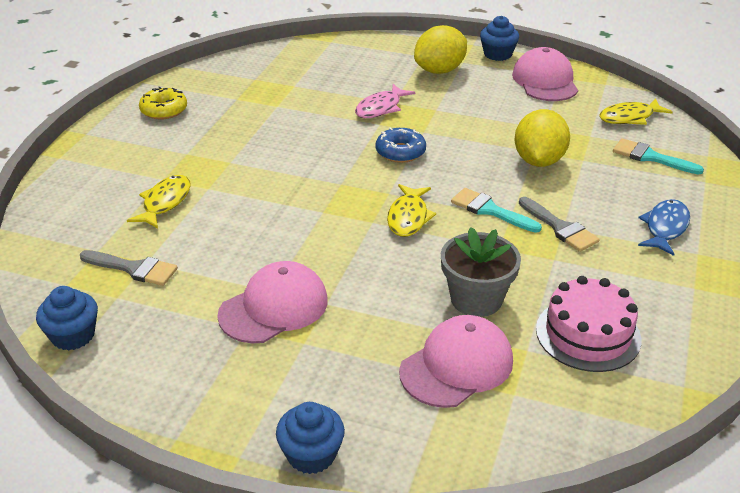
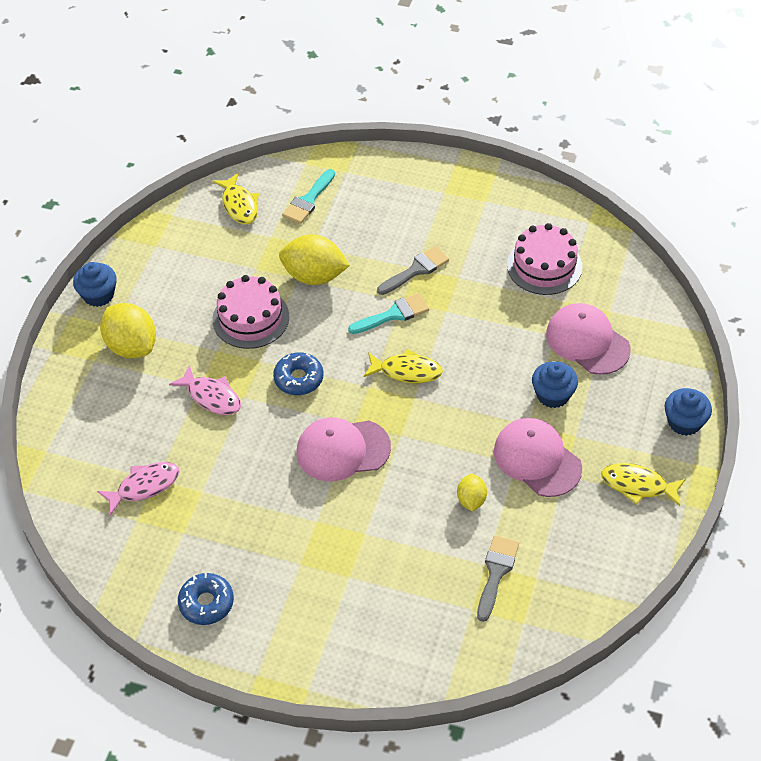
camera: 90 degrees left, 15 degrees up
(73, 335) = (588, 599): blue cupcake -> blue cupcake (553, 395)
(164, 110) = (206, 603): yellow donut -> blue donut
(165, 202) = (391, 567): yellow fish -> yellow fish (638, 485)
(229, 255) = (471, 500): none -> yellow lemon
(288, 81) = (144, 486): none -> pink fish
(476, 299) = (512, 328): grey flower pot -> none
(477, 126) = (250, 318): none -> pink cake
(490, 210) = (393, 314): turquoise brush -> turquoise brush turned 150 degrees counterclockwise
(545, 81) = (163, 260): pink cap -> pink cap (342, 450)
(665, 228) = (412, 206): blue fish -> none

